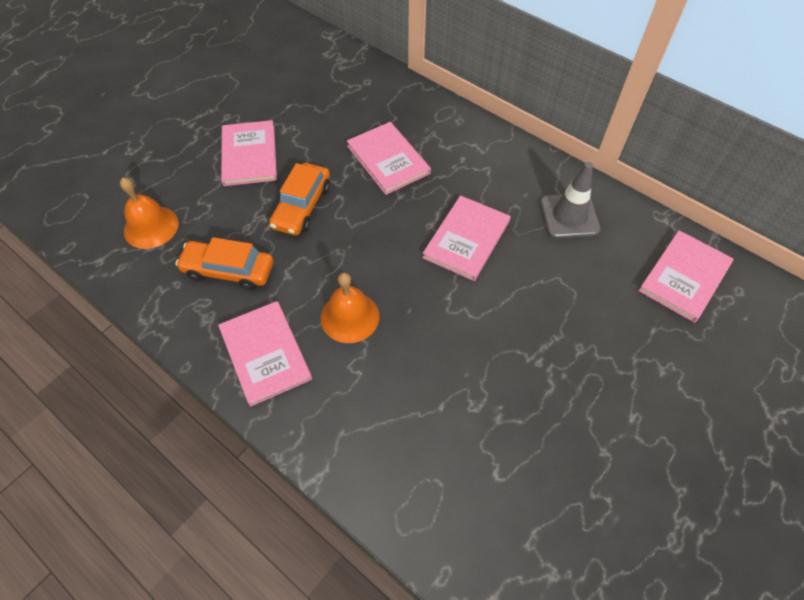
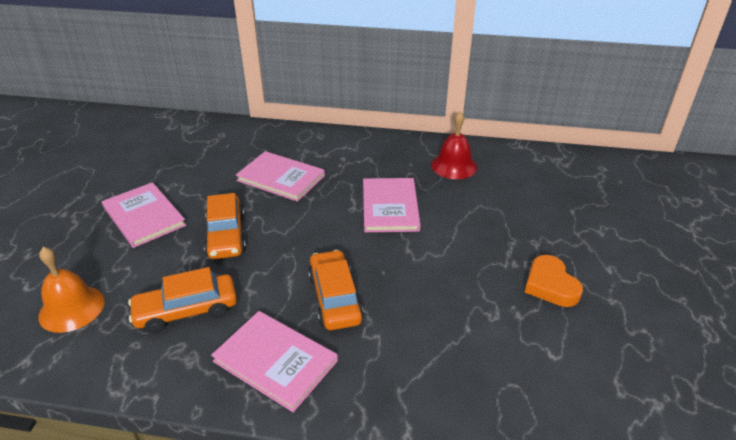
camera: 30 degrees left, 20 degrees down
(350, 317) = (335, 298): orange bell -> orange car
(555, 403) = (550, 285): none -> orange heart
(569, 216) = (454, 166): grey traffic cone -> red bell
(684, 277) = (562, 173): pink book -> none

